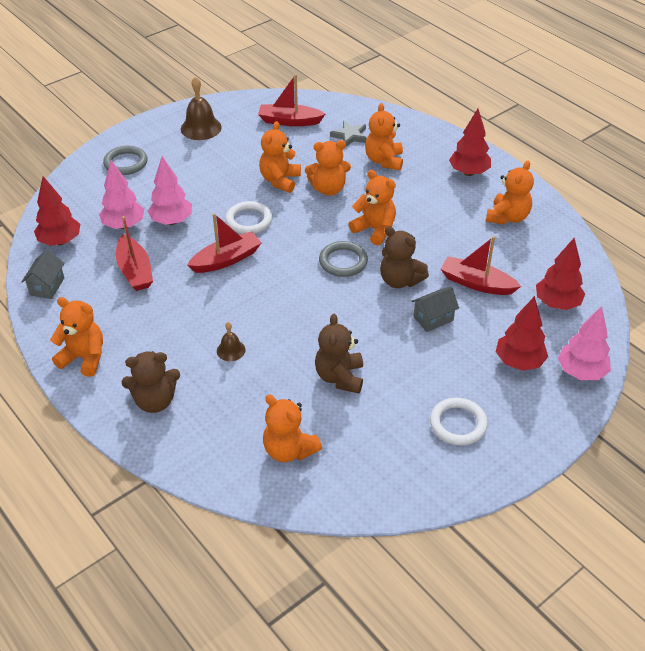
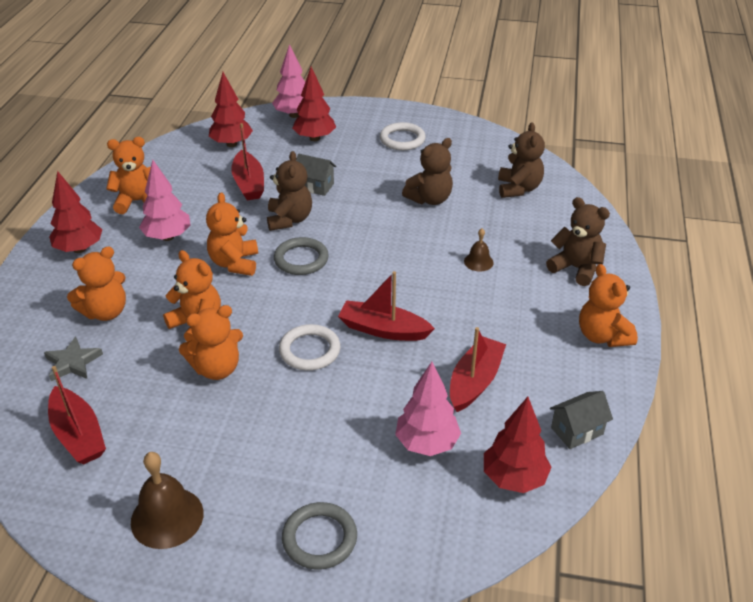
camera: 130 degrees left, 5 degrees down
(171, 221) = (376, 408): pink tree -> pink tree (168, 237)
(289, 450) = (518, 189): orange teddy bear -> brown teddy bear

